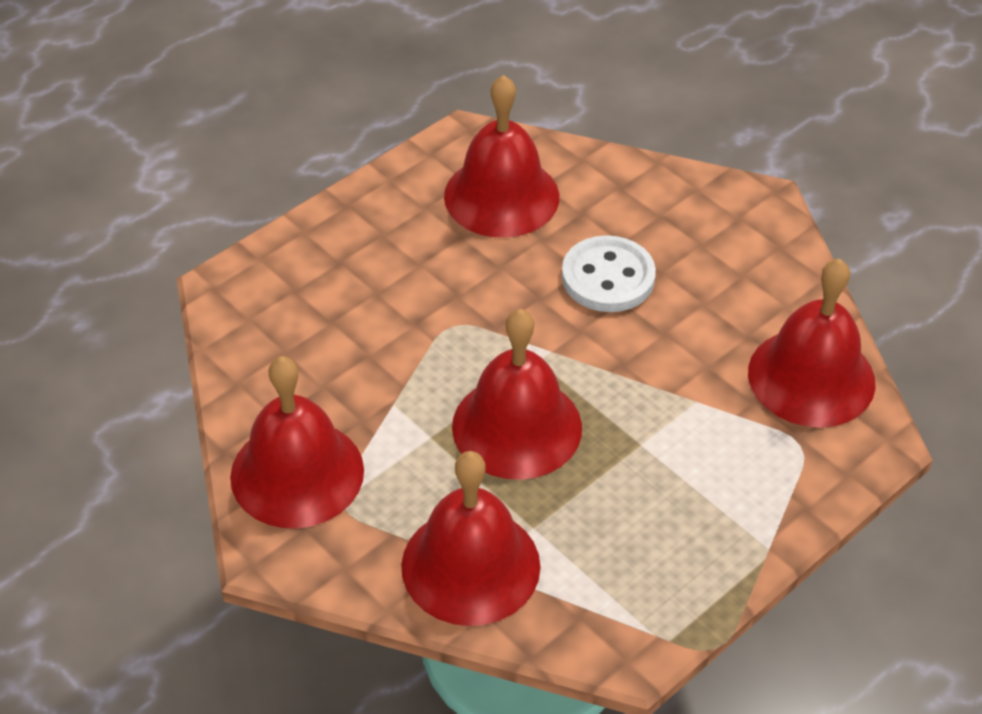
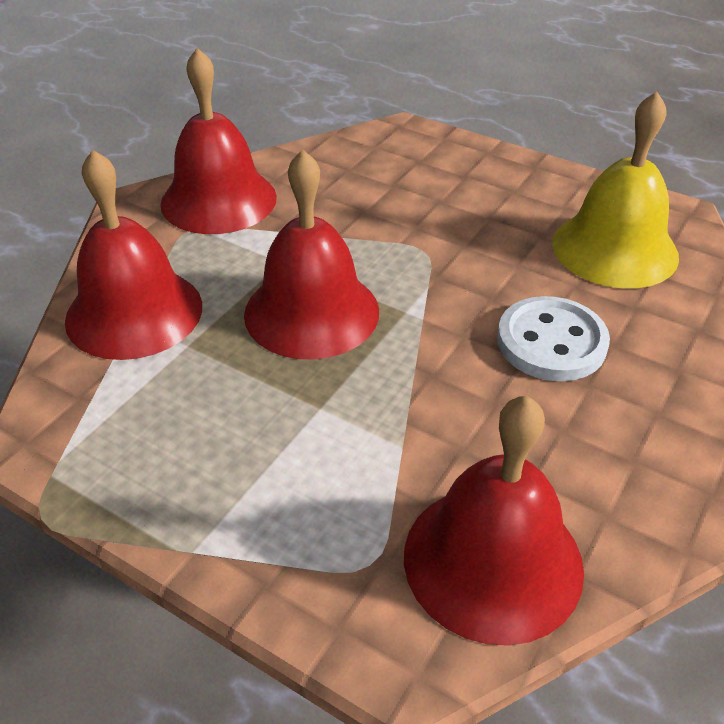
camera: 75 degrees right, 5 degrees down
(501, 196) = (614, 249): red bell -> yellow bell

